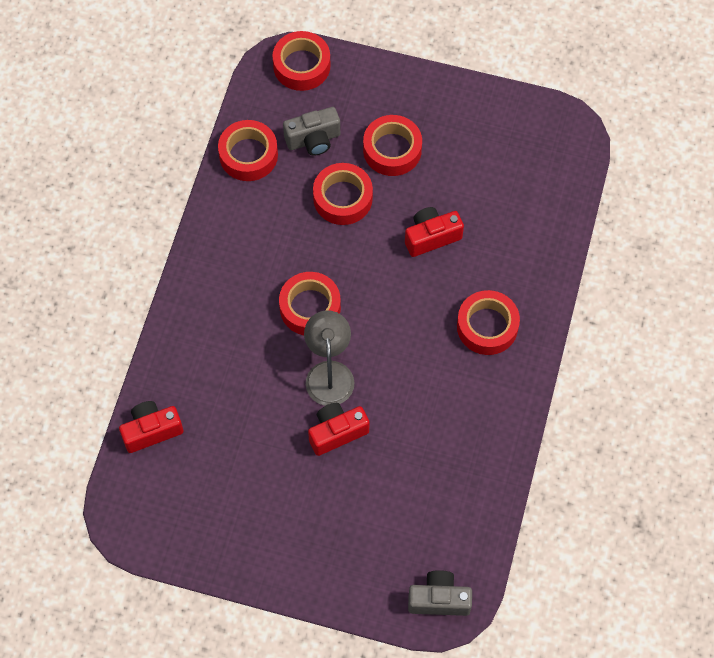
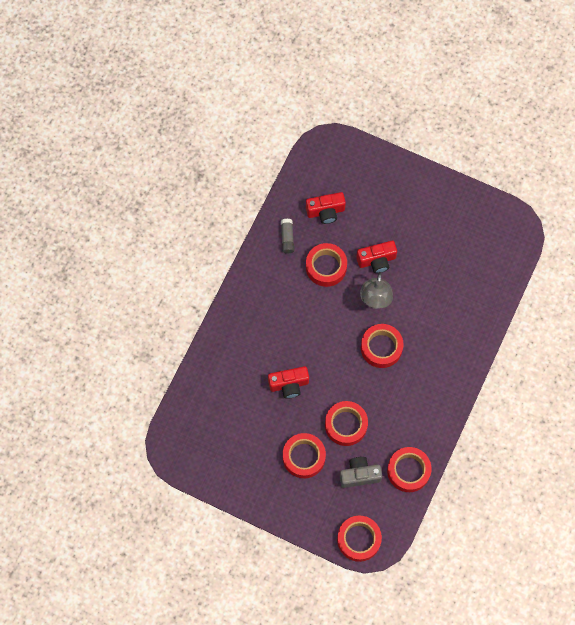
camera: 170 degrees left, 5 degrees up
(151, 431) = (496, 281): red camera -> red camera (326, 212)
(439, 599) = (331, 150): grey camera -> none
(479, 444) = (287, 238): none -> grey glue stick
(487, 326) = (264, 314): red tape -> red tape (326, 267)

